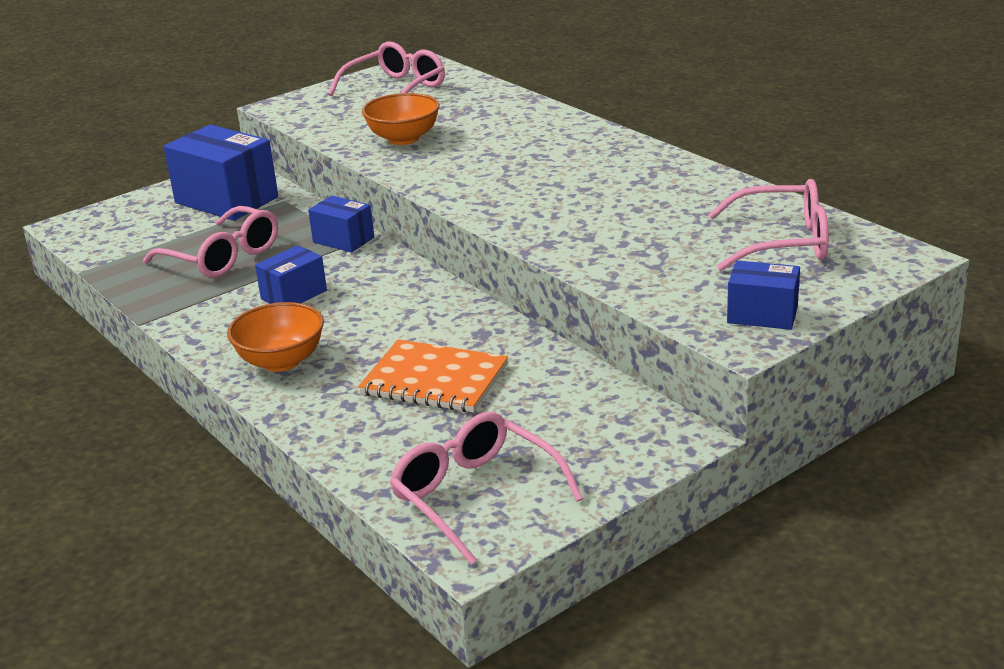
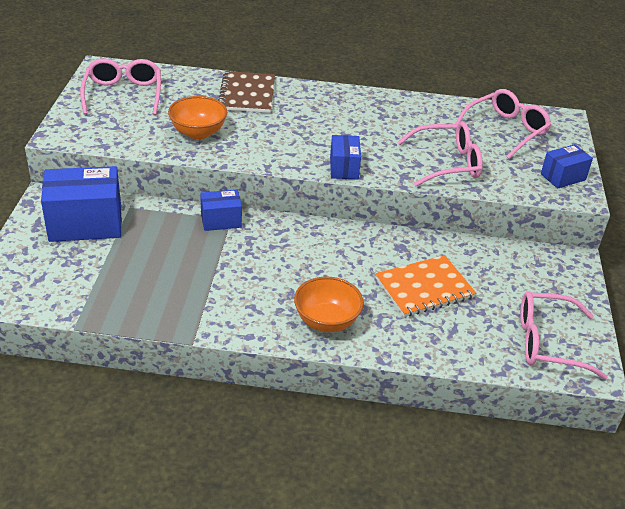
camera: 50 degrees left, 10 degrees up
(222, 257) = (161, 268): pink glasses -> pink glasses (446, 163)
(294, 295) = (256, 273): blue box -> blue box (344, 168)
(520, 120) = (247, 94): none -> brown notebook

